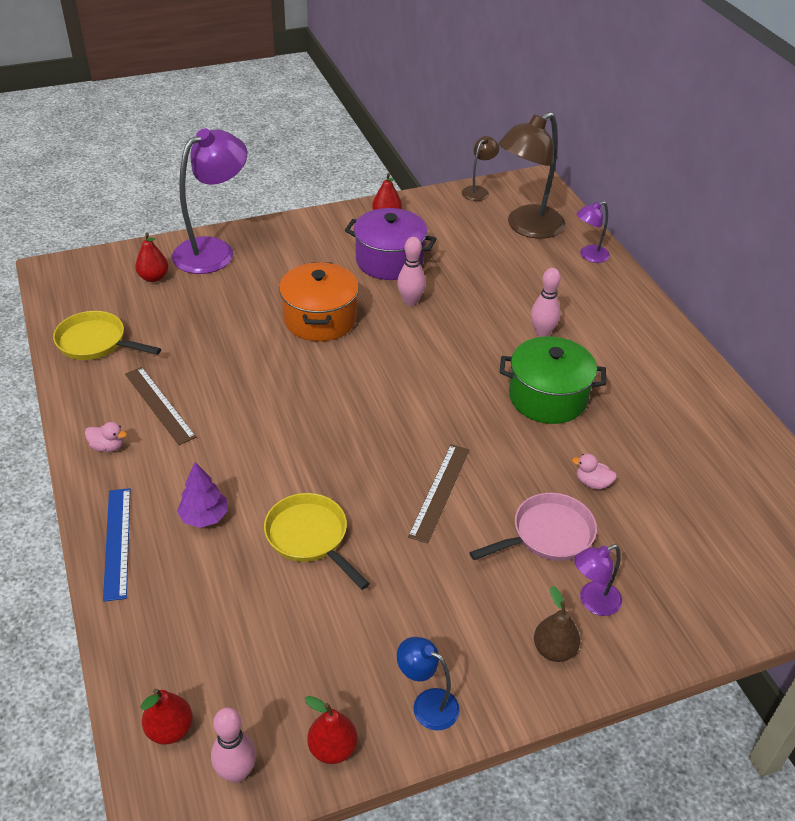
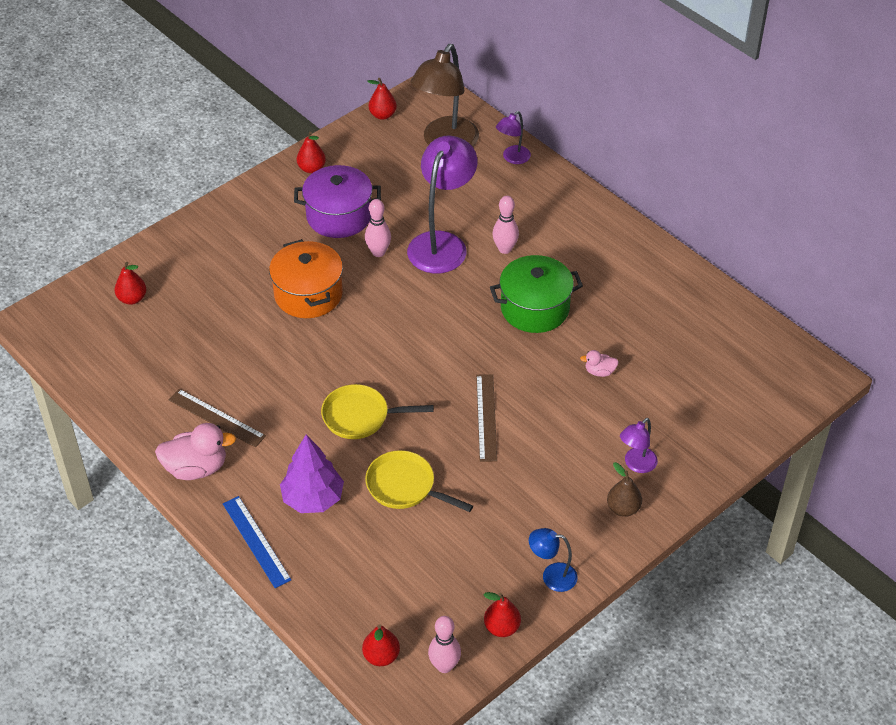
camera: 20 degrees left, 5 degrees up
(96, 342) = (121, 379): yellow pan -> yellow pan (360, 416)
(108, 447) = (196, 468): pink duck -> pink duck, size x1.99
(204, 517) = (313, 498): purple tree -> purple tree, size x1.50
(214, 250) = (171, 253): purple lamp -> purple lamp (442, 243)
(478, 191) = (382, 115): brown lamp -> red pear
(548, 534) = (583, 424): pink pan -> none

